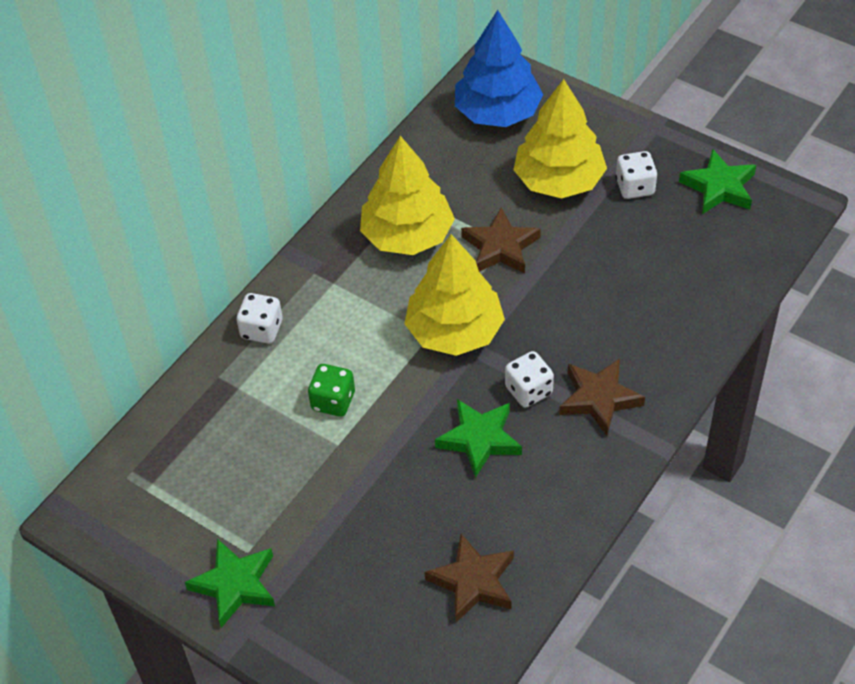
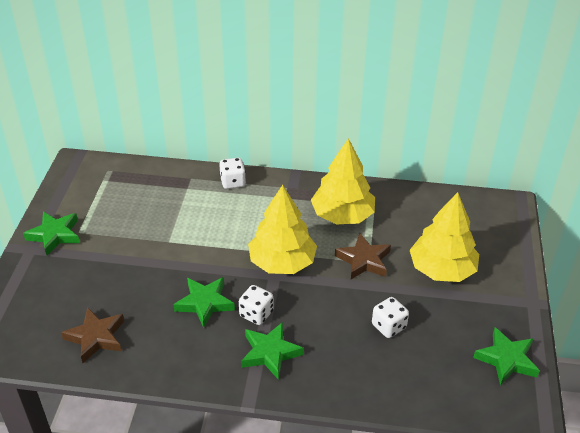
camera: 60 degrees right, 10 degrees down
(333, 401) = (198, 228): green dice -> none
(498, 112) = (475, 220): blue tree -> none
(599, 399) = (270, 353): brown star -> green star
(635, 187) = (468, 311): white dice -> white dice (388, 326)

